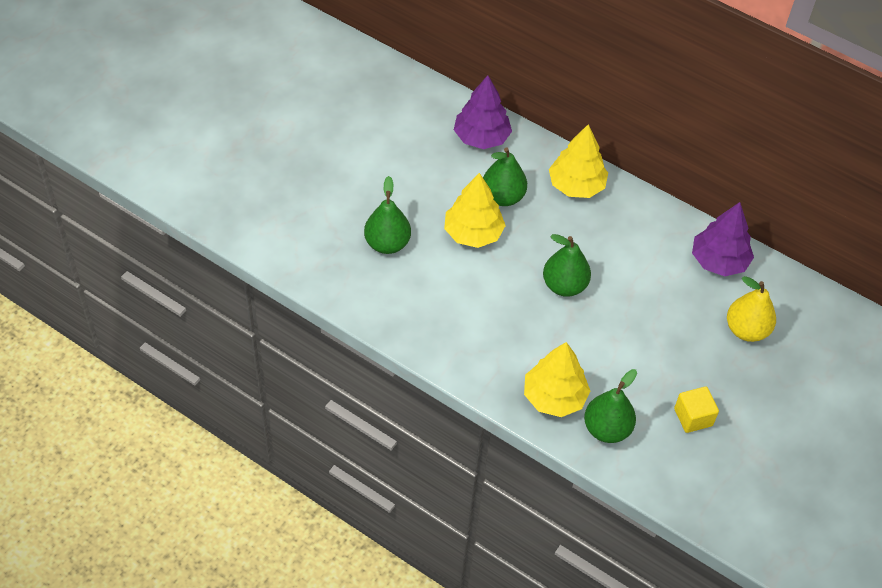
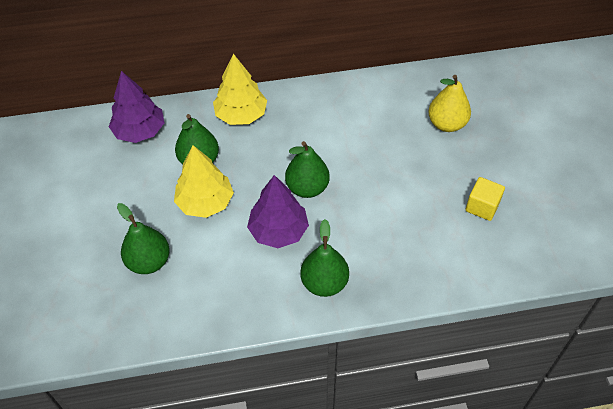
camera: 40 degrees left, 0 degrees up
(554, 397) = (386, 271): yellow tree -> none
(607, 429) = (443, 263): green pear -> green pear (324, 283)
(718, 261) = (382, 94): purple tree -> purple tree (278, 231)

